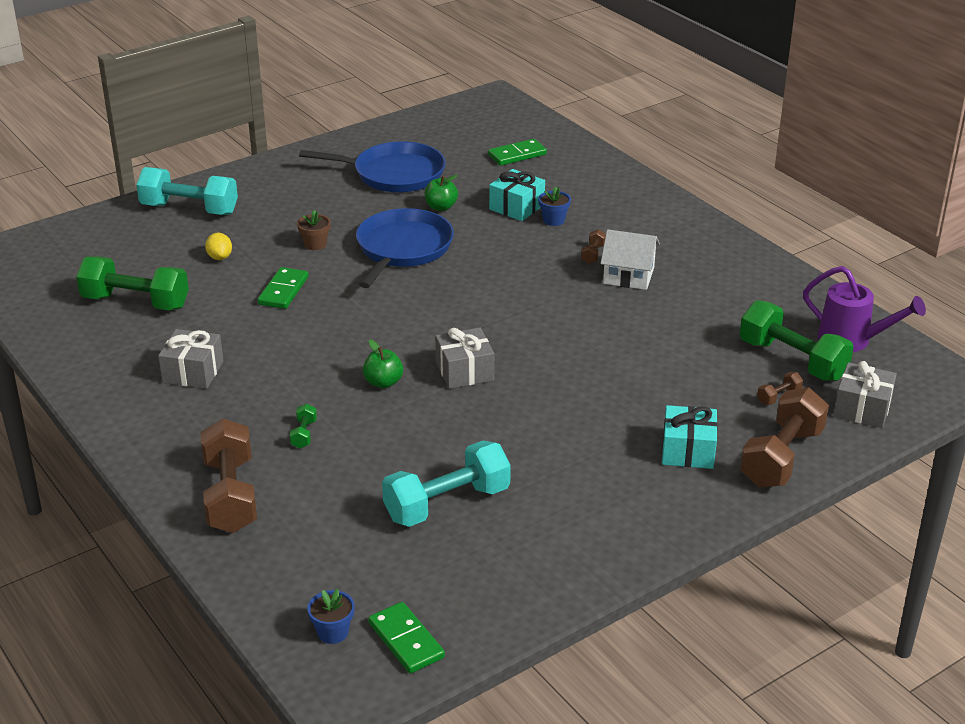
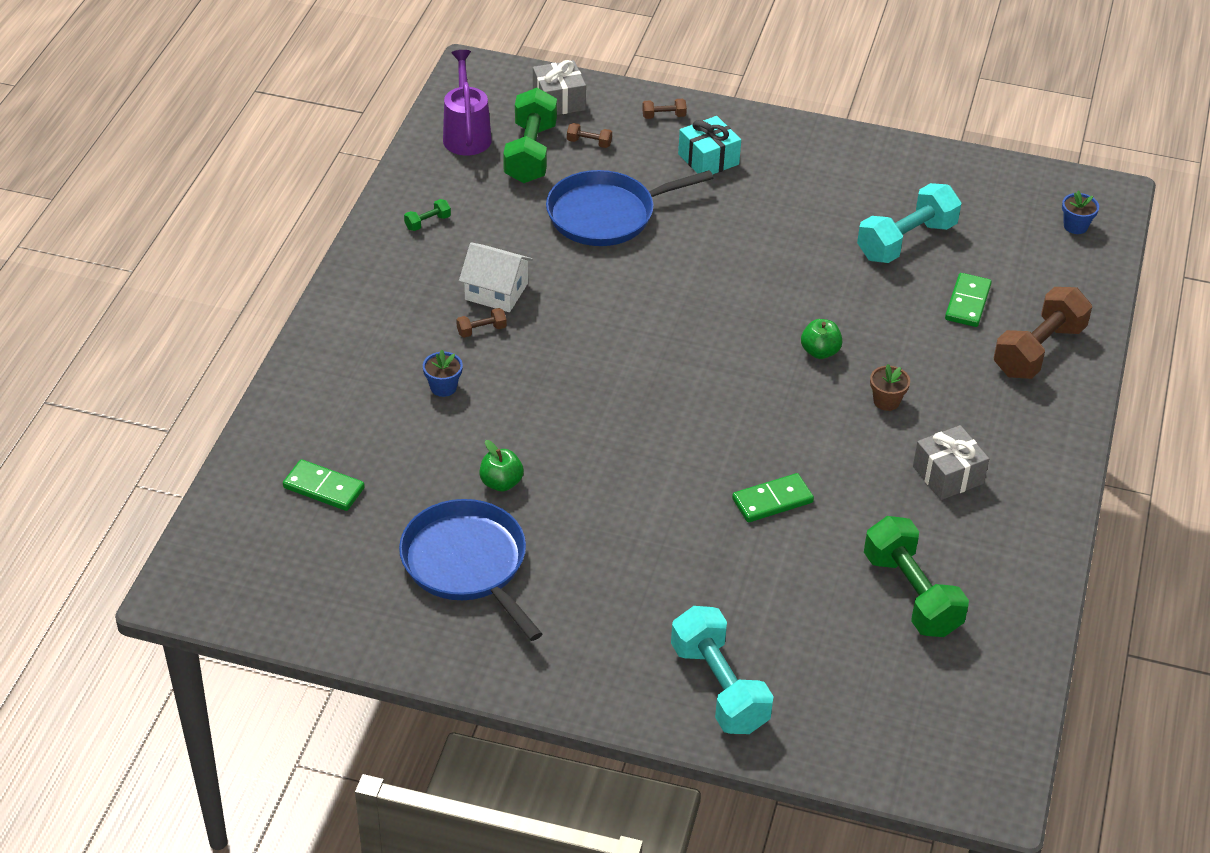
camera: 130 degrees left, 10 degrees up
(220, 257) = (774, 590): yellow lemon -> none
(304, 434) = (932, 356): green dumbbell -> green dumbbell (427, 222)
(315, 244) = (672, 533): brown flower pot -> brown flower pot (886, 401)
(402, 249) = (610, 463): blue pan -> blue pan (606, 214)
(406, 640) = (1039, 193): green domino -> green domino (968, 302)
(447, 504) = (906, 241): turquoise dumbbell -> turquoise dumbbell turned 60 degrees counterclockwise
(464, 371) = (750, 315): grey gift -> none
(517, 207) = (443, 426): turquoise gift -> none
(628, 276) = (496, 291): white house -> white house turned 45 degrees counterclockwise
(781, 457) = (664, 116): brown dumbbell -> brown dumbbell, size x0.42

